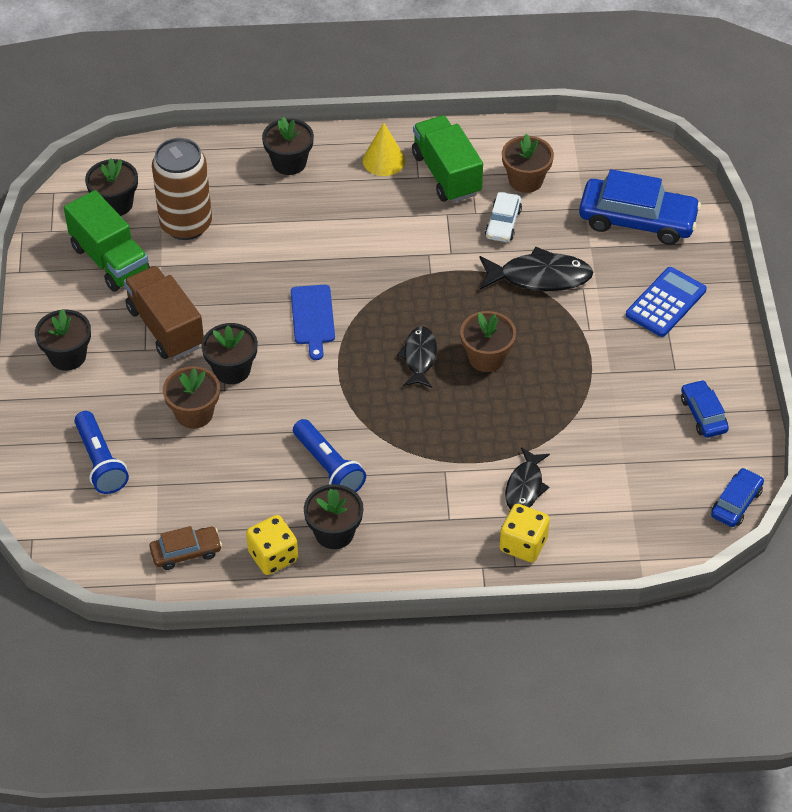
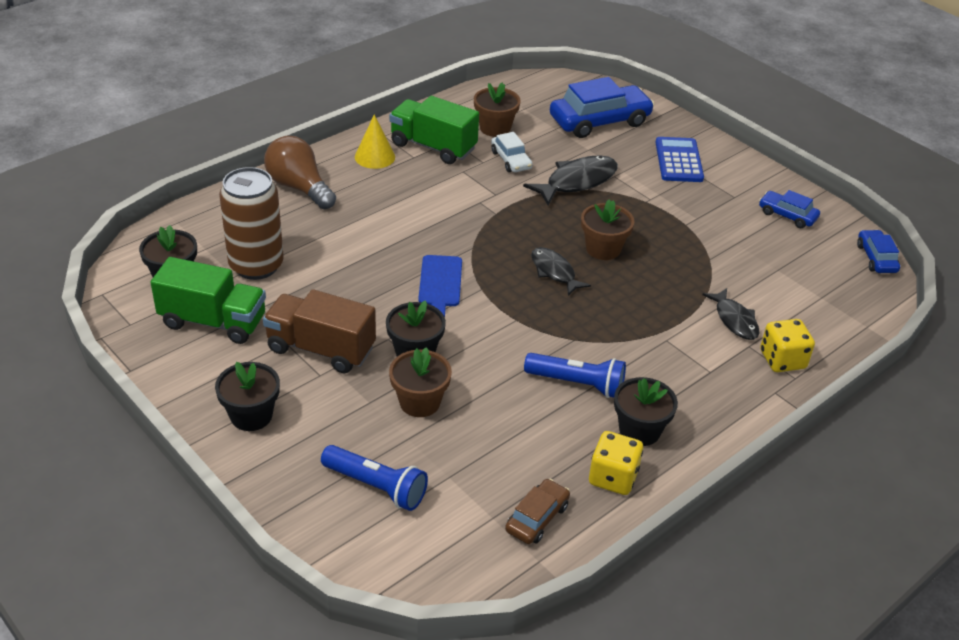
camera: 40 degrees left, 10 degrees down
(289, 163) = (299, 187): black flower pot -> brown light bulb
(313, 318) = (440, 284): blue cutting board -> blue cutting board turned 45 degrees clockwise

